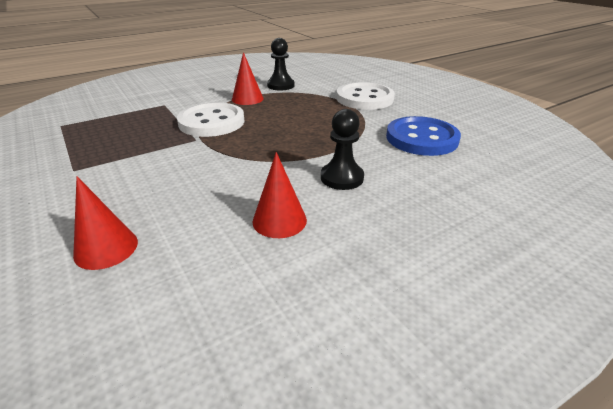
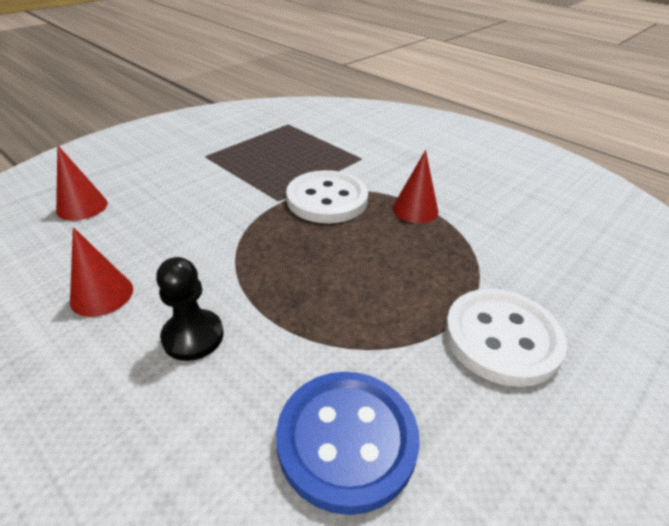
camera: 75 degrees right, 5 degrees up
(280, 85) = (489, 229): black pawn -> none

